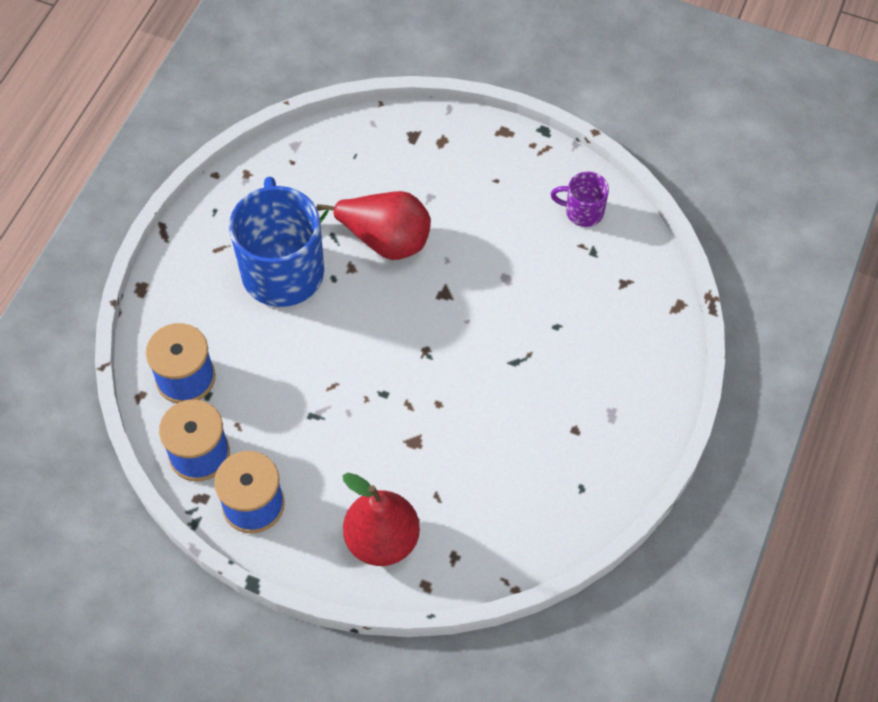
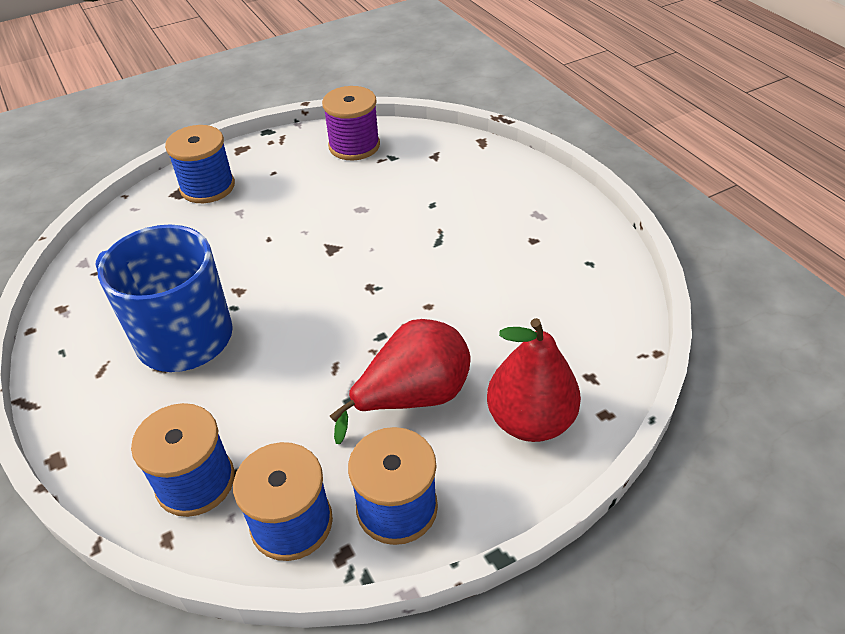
camera: 50 degrees left, 15 degrees down
(384, 240) = (241, 257): red pear -> red pear (413, 397)
(438, 150) = (207, 187): none -> blue spool
(583, 211) = (354, 146): purple mug -> purple spool

